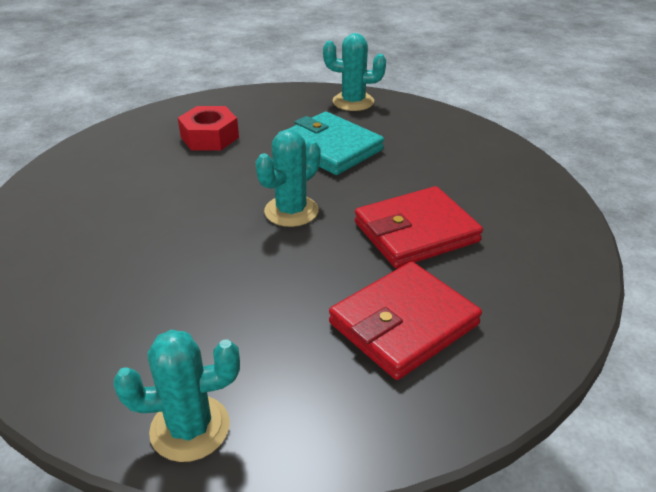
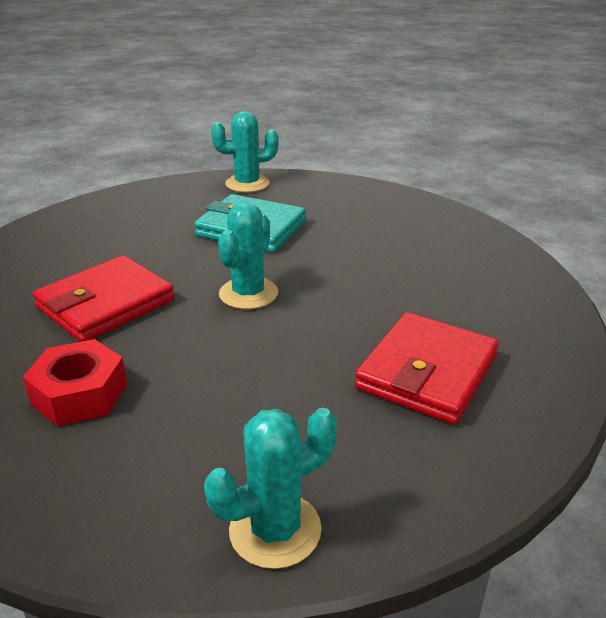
camera: 20 degrees left, 5 degrees down
(209, 137) = (113, 240): red nut -> red nut (80, 394)
(416, 232) = (385, 289): red wallet -> red wallet (106, 304)

